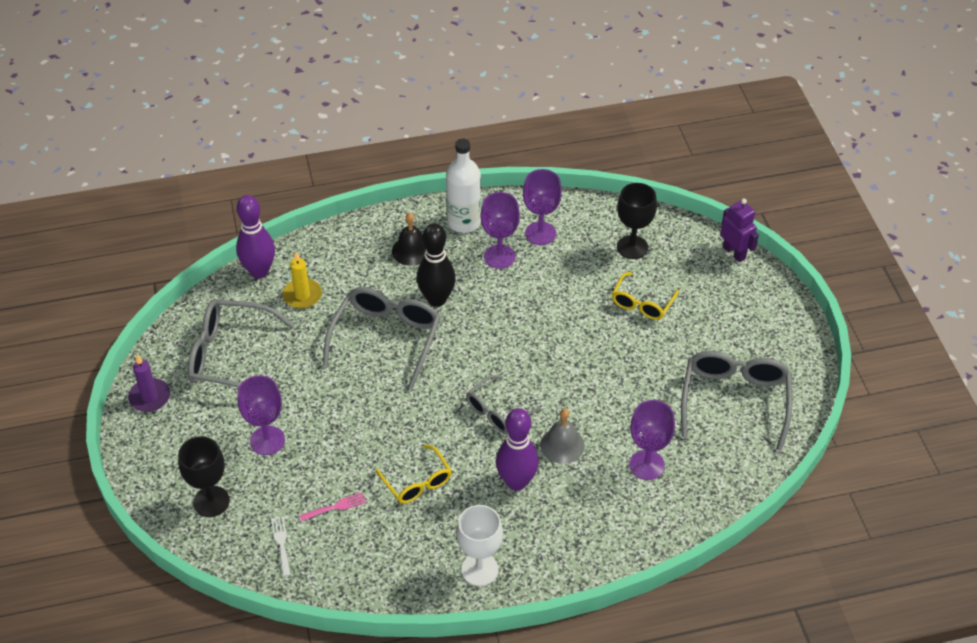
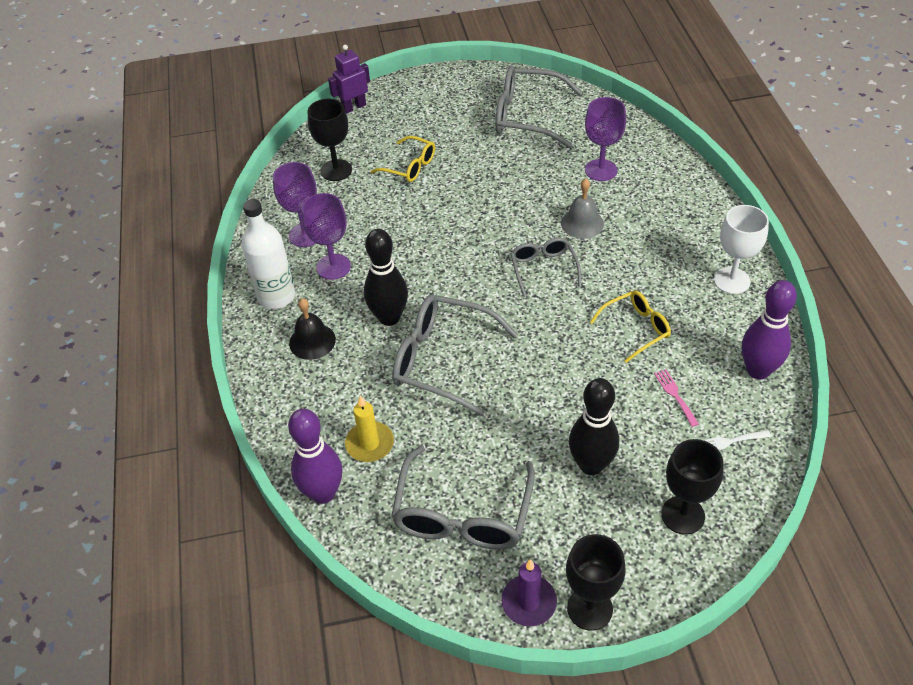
camera: 85 degrees left, 0 degrees up
(139, 434) = (589, 608): none -> black goblet
(267, 440) = (591, 465): purple goblet -> black bowling pin
(497, 411) = (543, 268): grey glasses -> grey glasses turned 150 degrees counterclockwise
(516, 482) = (628, 255): purple bowling pin -> purple bowling pin (758, 370)

